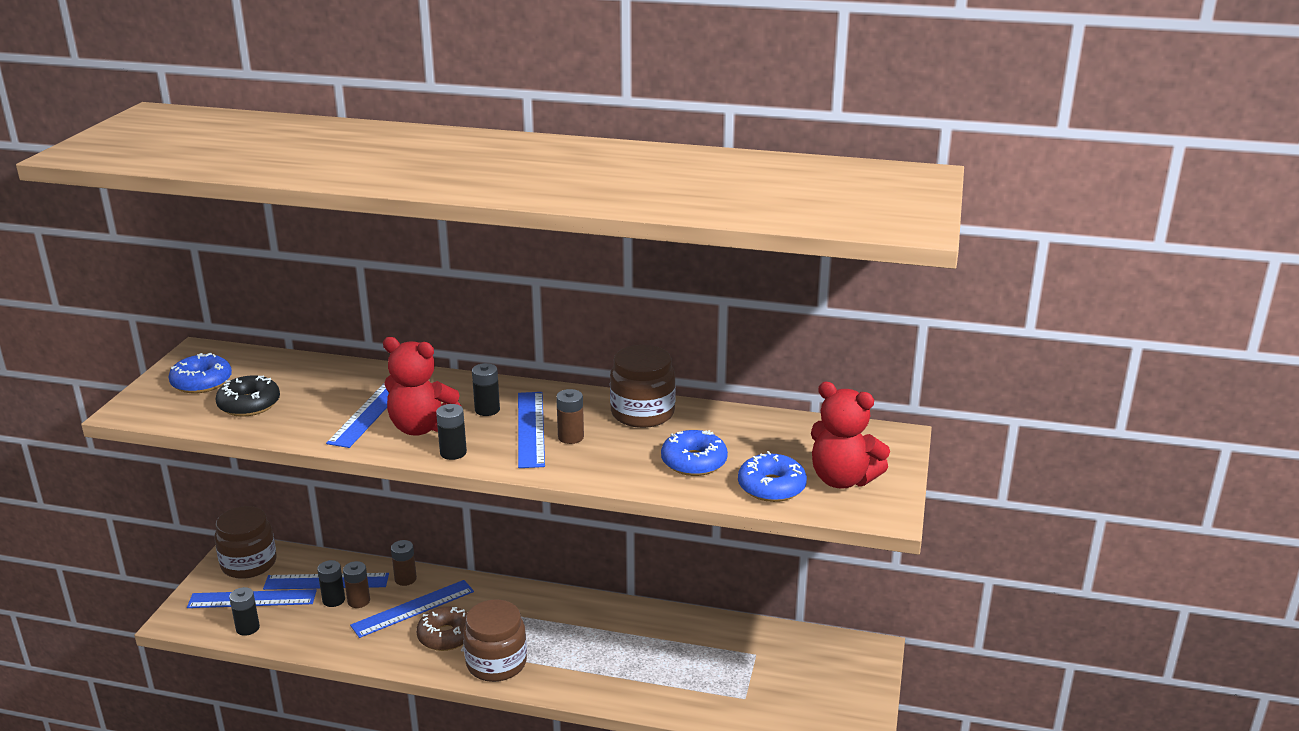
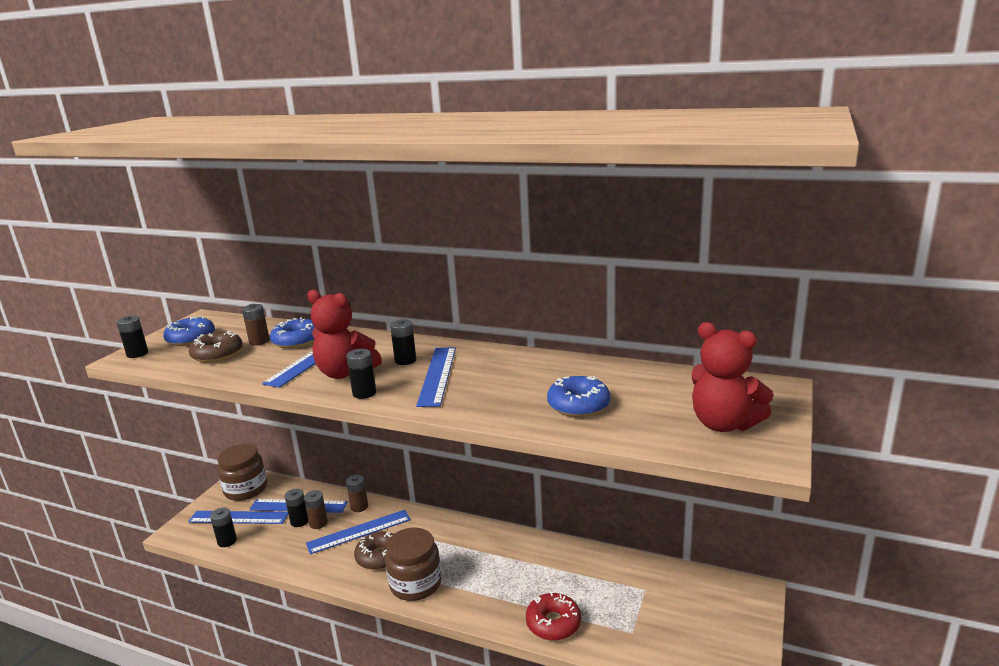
camera: 10 degrees right, 5 degrees down
(142, 405) = (137, 354): none -> black battery
(249, 405) = (217, 354): black donut -> brown donut
(571, 437) = (470, 382): brown battery -> brown battery (259, 341)
(642, 413) = (538, 364): brown jar -> none
(659, 694) = (553, 623): none -> red donut
(771, 487) = (651, 429): blue donut -> blue donut (297, 341)

